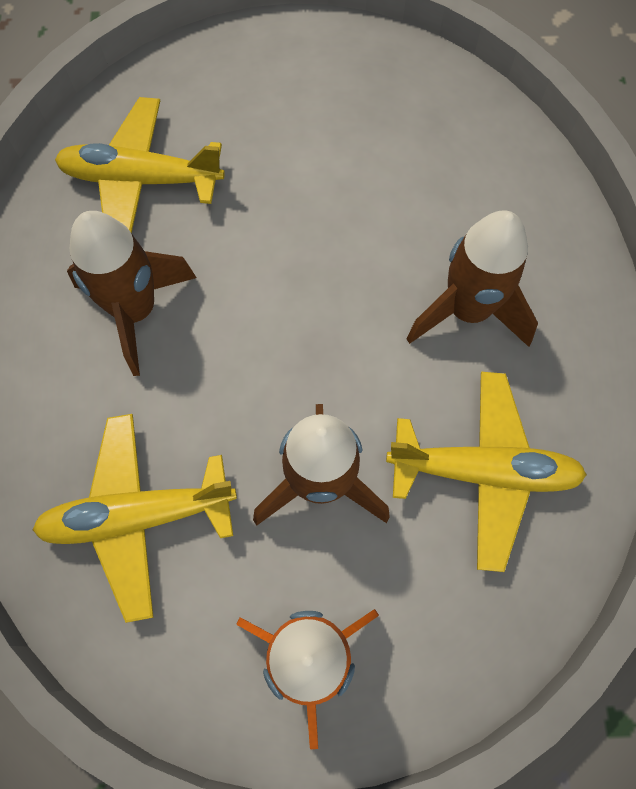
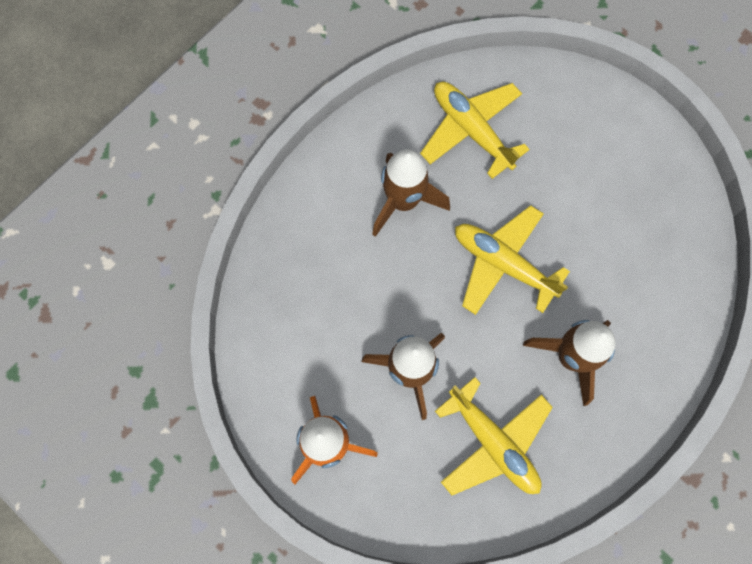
camera: 45 degrees right, 5 degrees up
(138, 516) = (313, 305): yellow plane -> yellow plane (503, 264)

